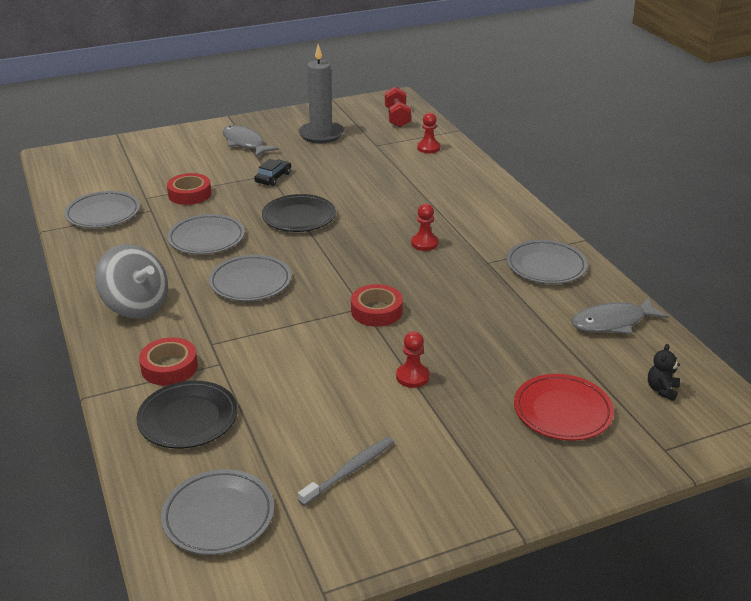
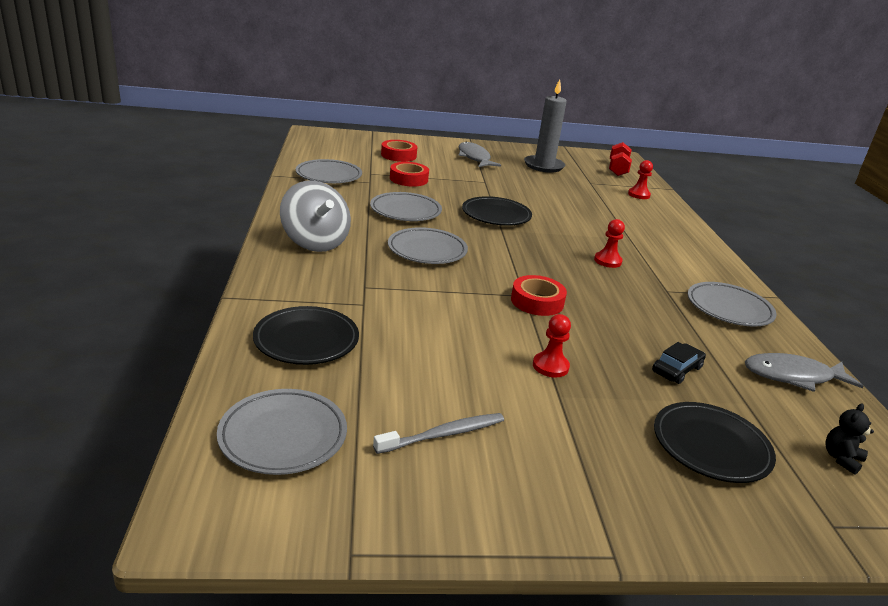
camera: 15 degrees right, 5 degrees down
(169, 367) = (315, 294): red tape -> red tape (398, 155)
(273, 178) = (487, 184): black car -> black car (676, 369)
(562, 411) = (710, 446): red plate -> black plate

